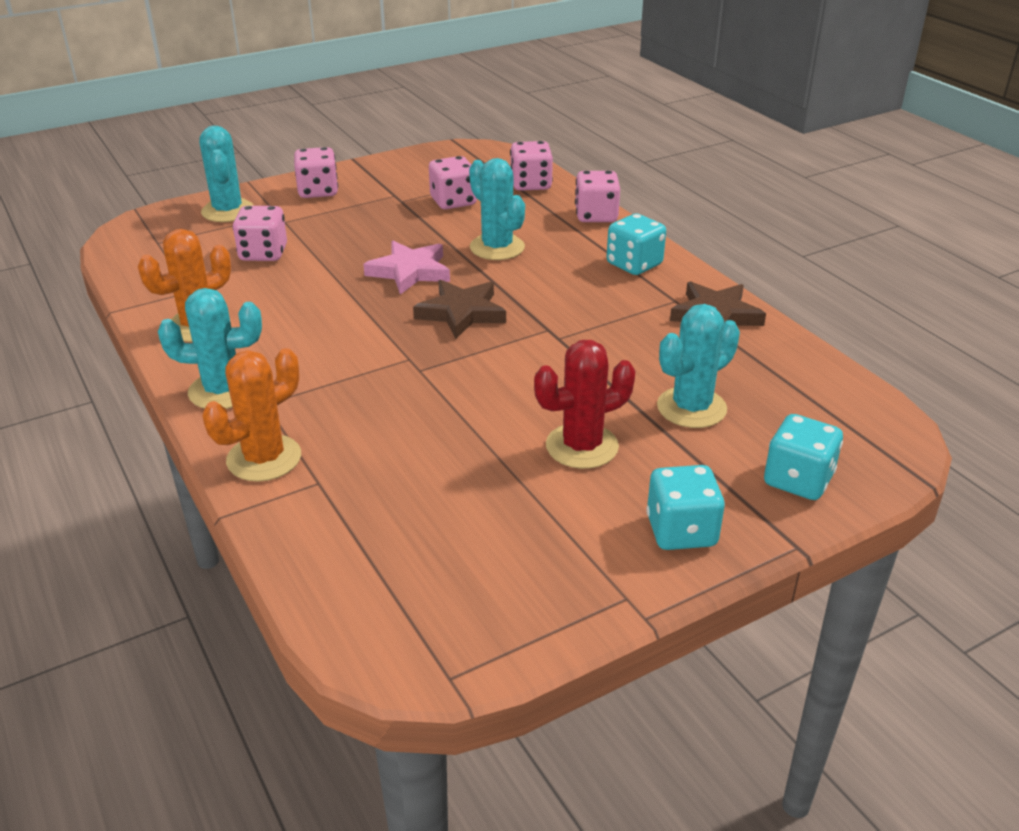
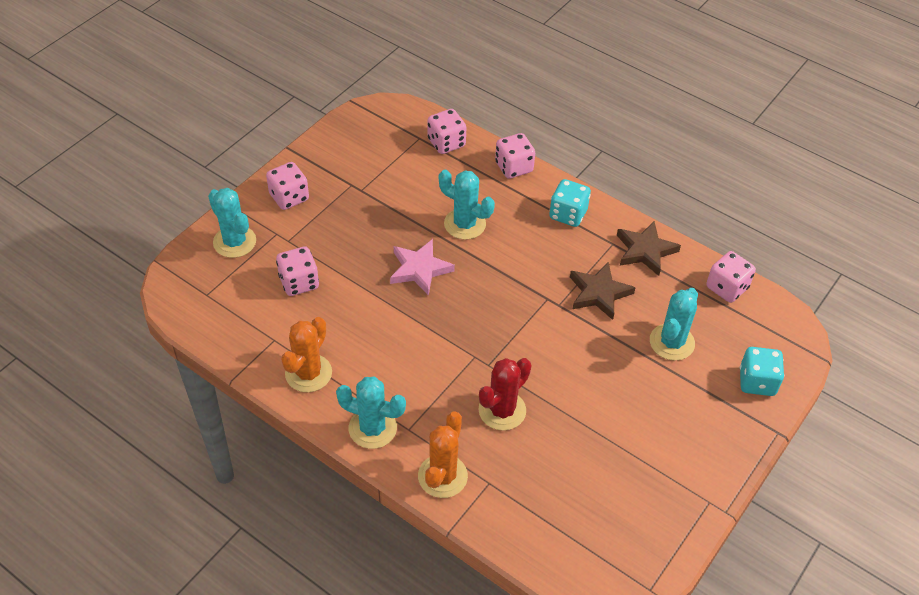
camera: 25 degrees left, 15 degrees up
(223, 390) = (372, 428): turquoise cactus -> turquoise cactus turned 45 degrees clockwise
(453, 202) = (401, 180): pink dice -> pink dice (727, 288)
(461, 313) = (482, 301): brown star -> brown star (599, 293)
(582, 446) = (626, 397): red cactus -> red cactus (502, 410)
(681, 531) = (714, 444): turquoise dice -> none

